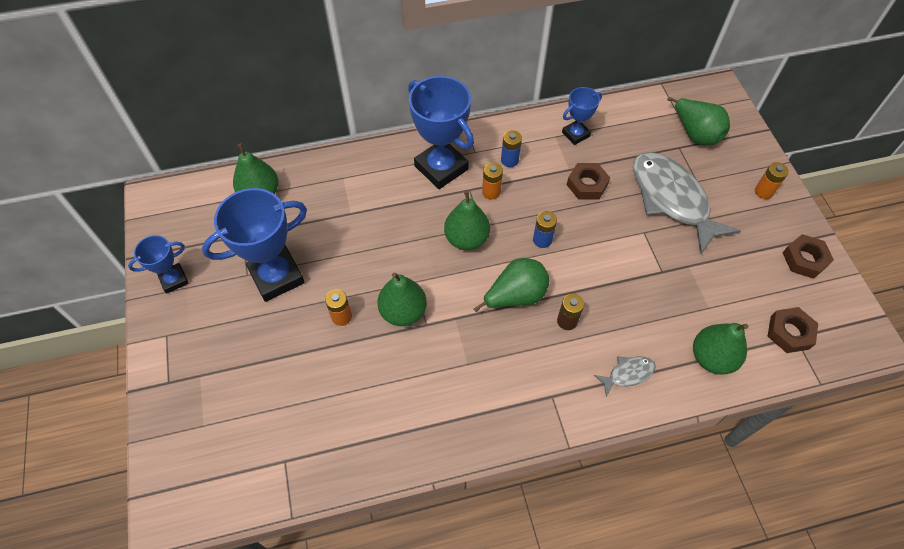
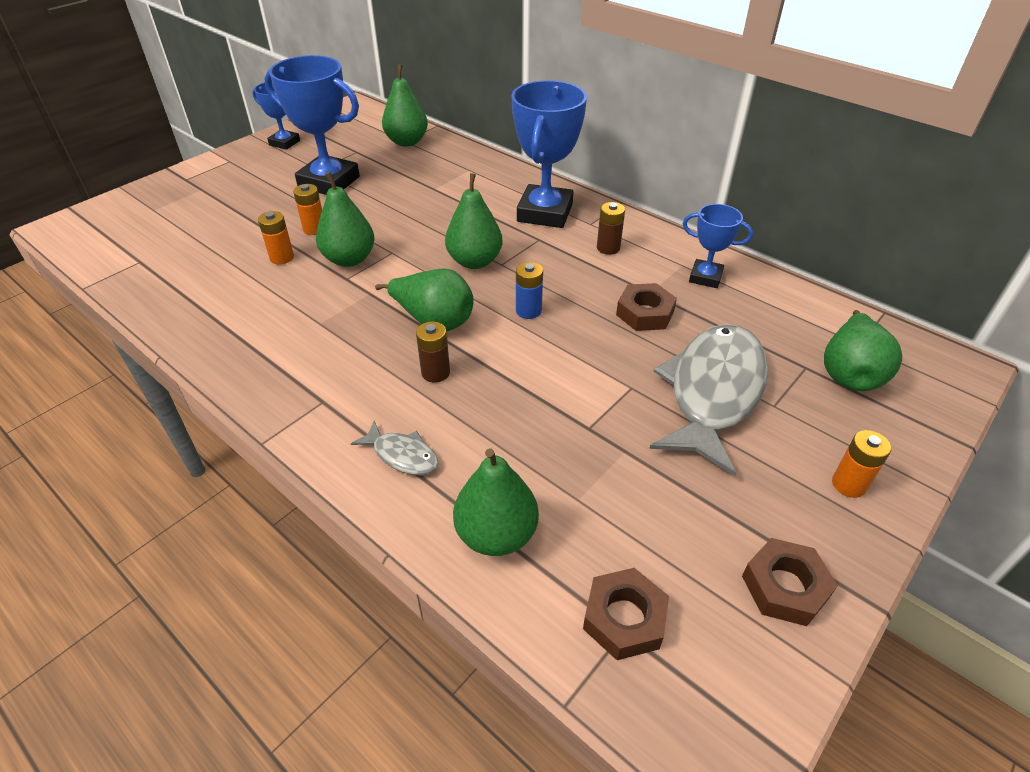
camera: 55 degrees right, 15 degrees down
(491, 192) = (552, 253): orange battery -> orange battery (282, 257)
(509, 160) = (608, 248): blue battery -> brown battery

